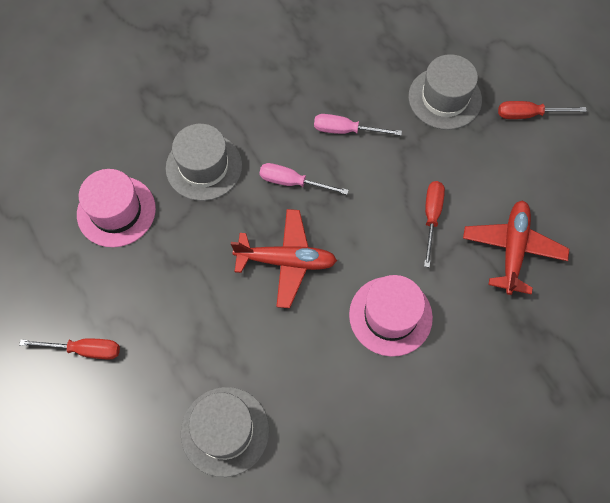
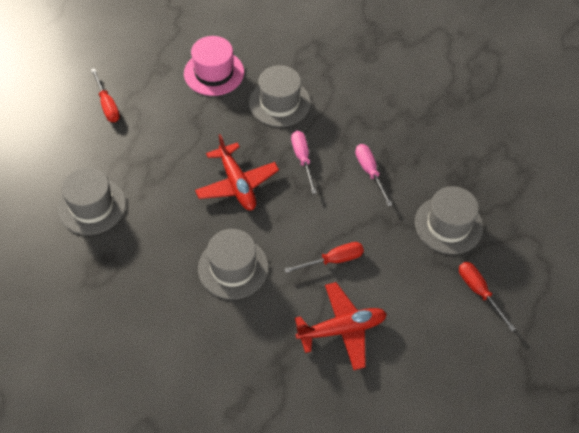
camera: 60 degrees right, 10 degrees down
(390, 316) = (233, 268): pink hat -> grey hat

